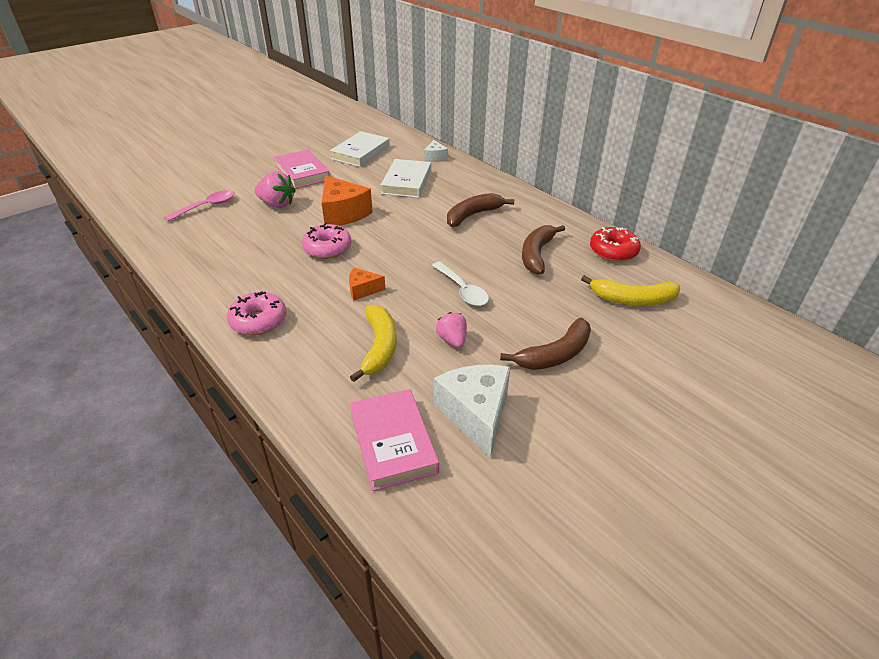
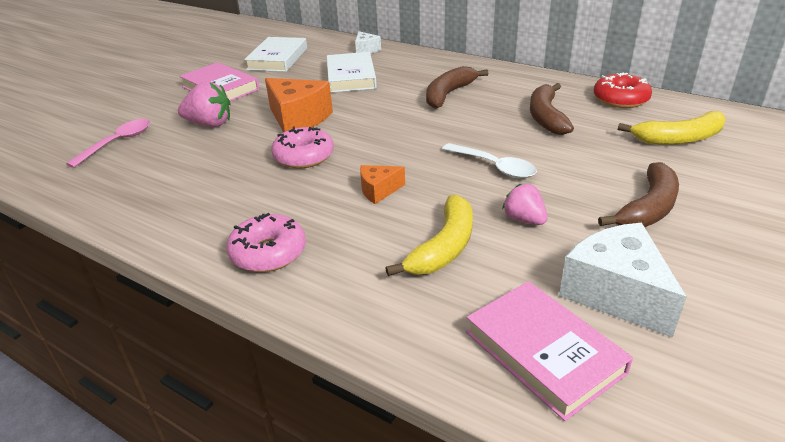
camera: 15 degrees left, 5 degrees down
(379, 347) = (444, 247): yellow banana -> yellow banana turned 45 degrees clockwise

